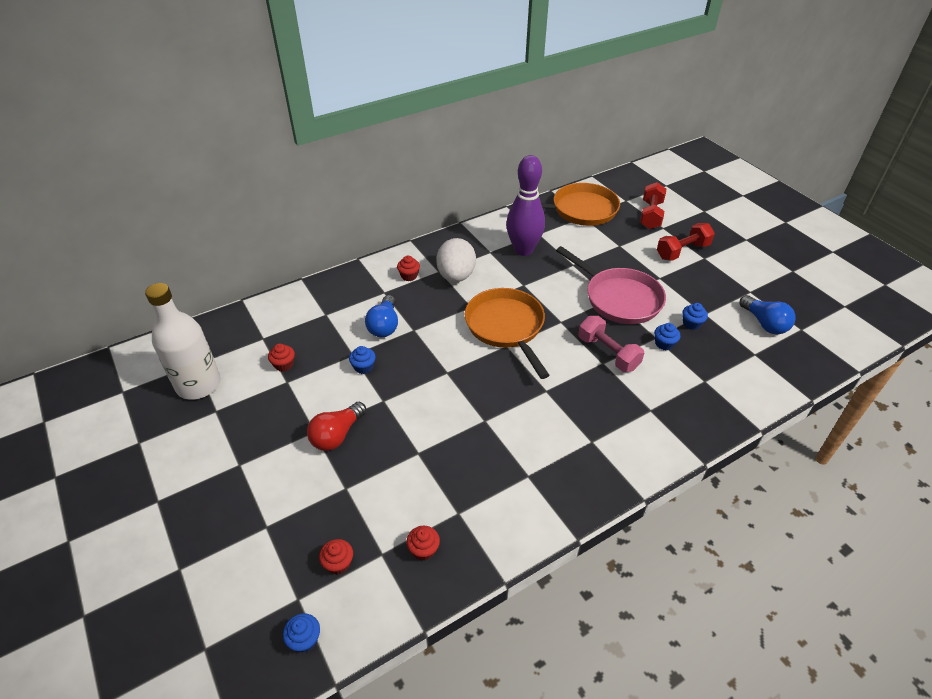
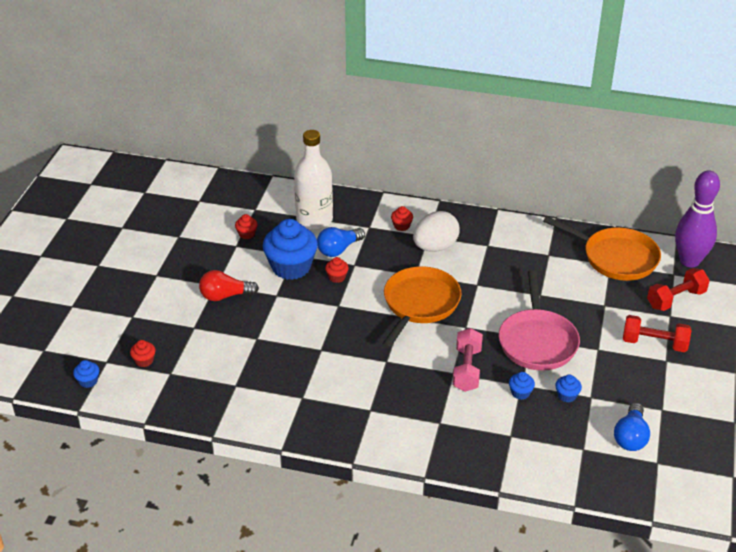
camera: 45 degrees right, 5 degrees down
(198, 384) = (187, 214): white bottle -> white bottle (314, 220)
(363, 367) = (291, 267): blue cupcake -> blue cupcake, size x2.35
(423, 549) = (193, 388): red cupcake -> red cupcake (337, 277)
(523, 250) = (516, 259): purple bowling pin -> purple bowling pin (689, 261)

